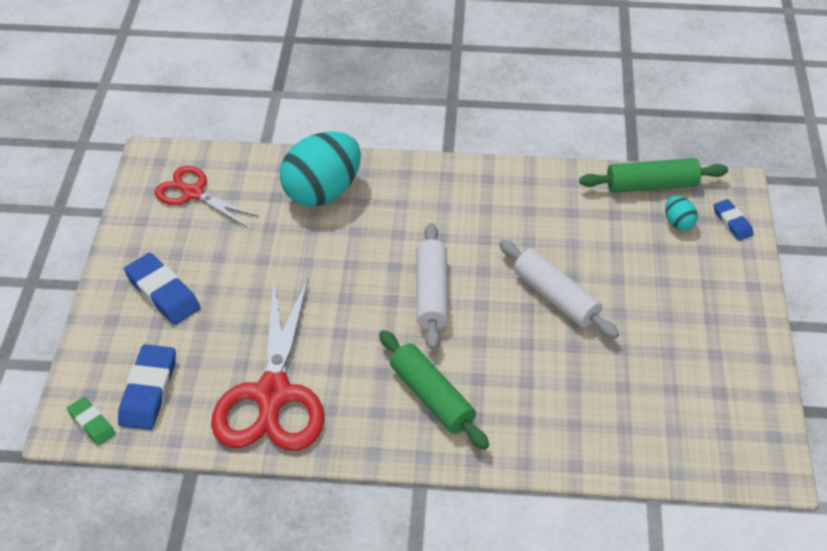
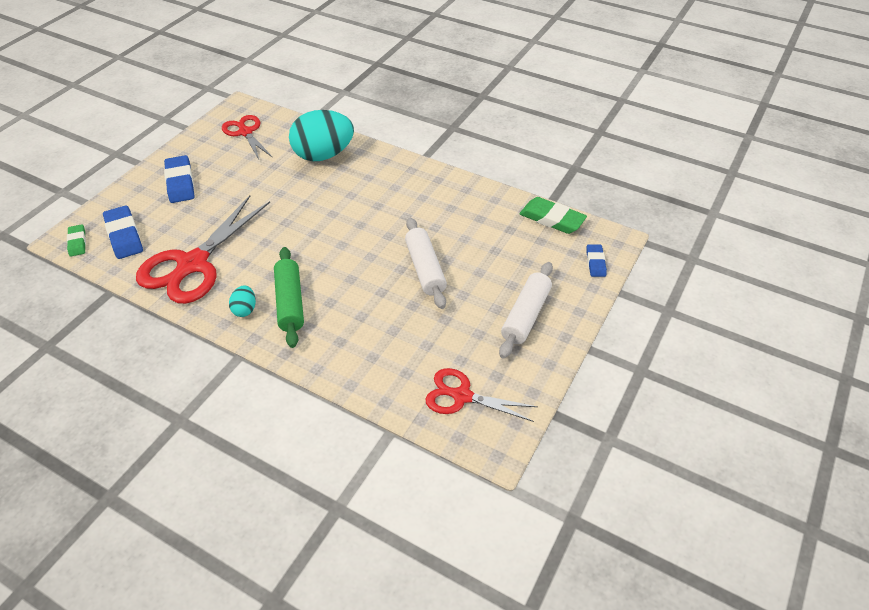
camera: 25 degrees right, 0 degrees up
(148, 391) = (124, 235): blue eraser -> blue eraser turned 60 degrees counterclockwise
(431, 294) = (342, 238): white rolling pin -> white rolling pin (526, 316)
(651, 185) = (552, 219): green rolling pin -> green eraser
(678, 223) = (553, 250): turquoise egg -> turquoise egg (245, 309)
(700, 429) = (461, 396): none -> red scissors

